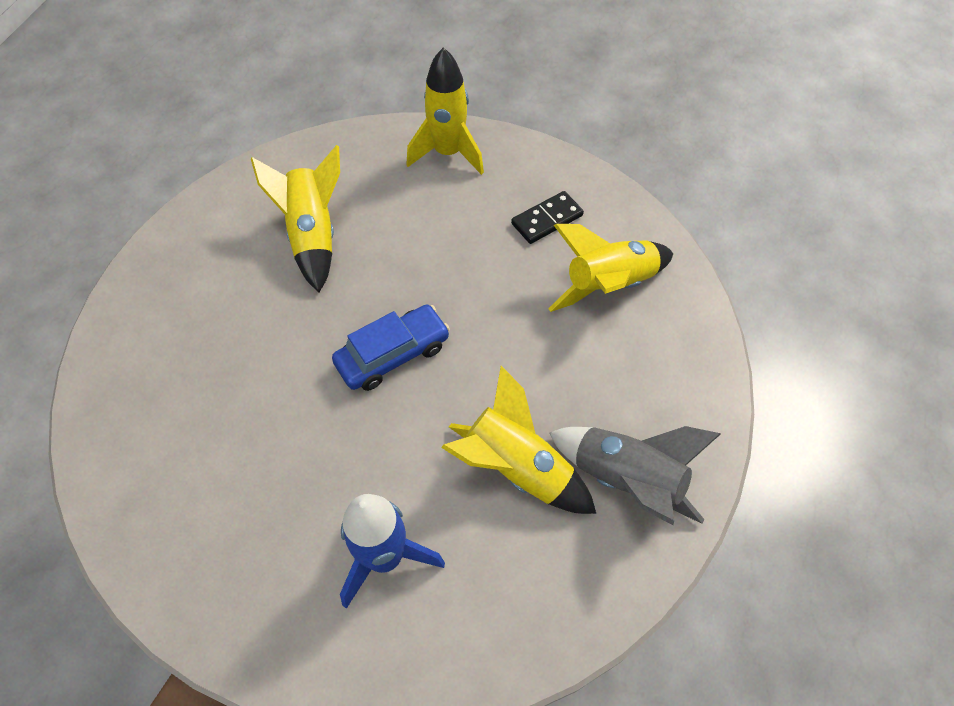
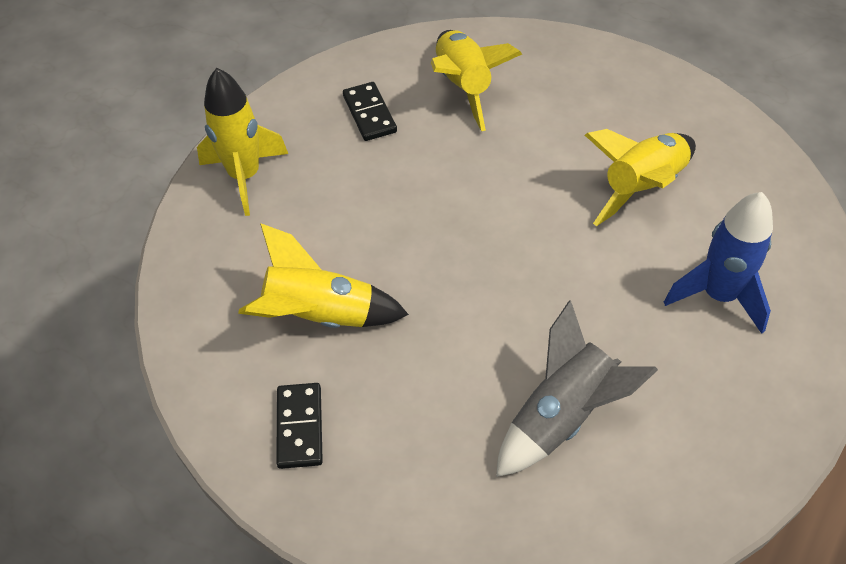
camera: 75 degrees left, 5 degrees down
(209, 247) = (300, 427): none -> black domino
(393, 354) = (502, 261): blue car -> none
(626, 480) = (662, 119): grey rocket -> grey rocket (562, 416)

